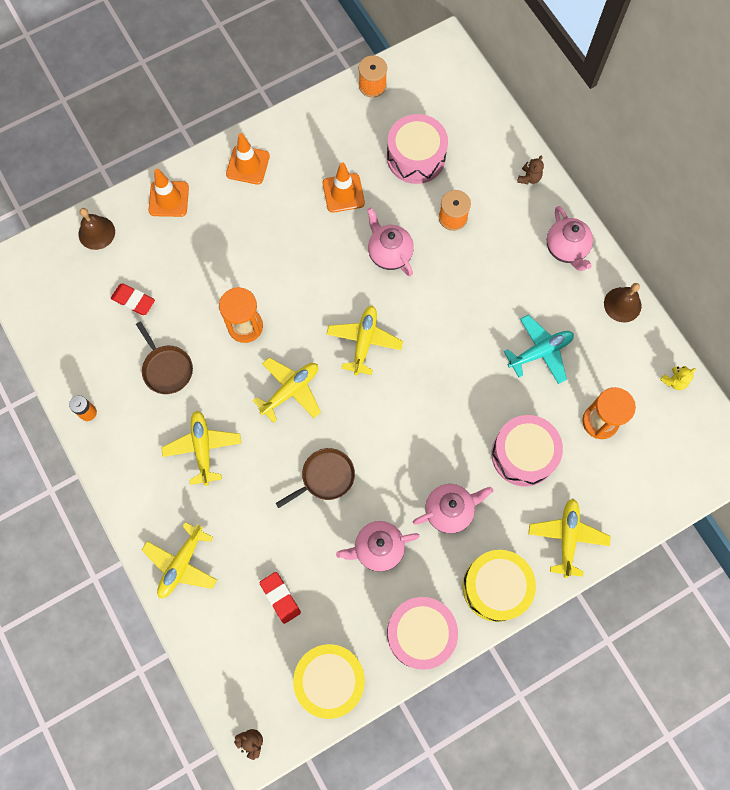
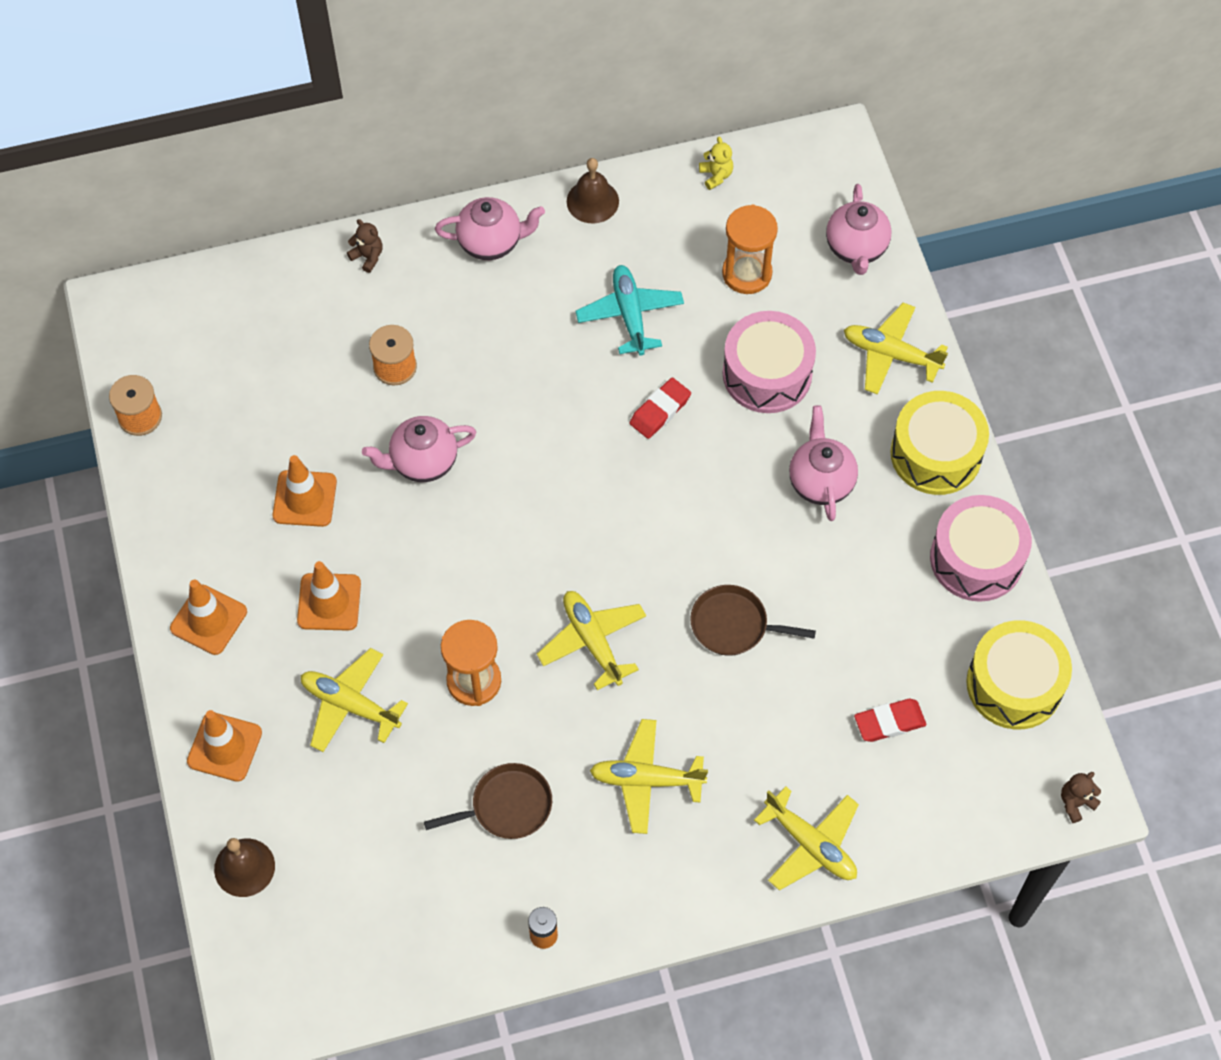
camera: 75 degrees left, 10 degrees down
(133, 300) = (380, 833): red eraser -> red eraser (660, 411)
(277, 228) = (329, 602): none -> orange traffic cone
(325, 477) = (733, 625): brown pan -> brown pan turned 60 degrees counterclockwise
(364, 342) = (548, 527): yellow plane -> yellow plane (350, 705)
(378, 548) = (850, 582): pink teapot -> pink teapot (856, 248)
(416, 157) = (282, 389): pink drum -> none

